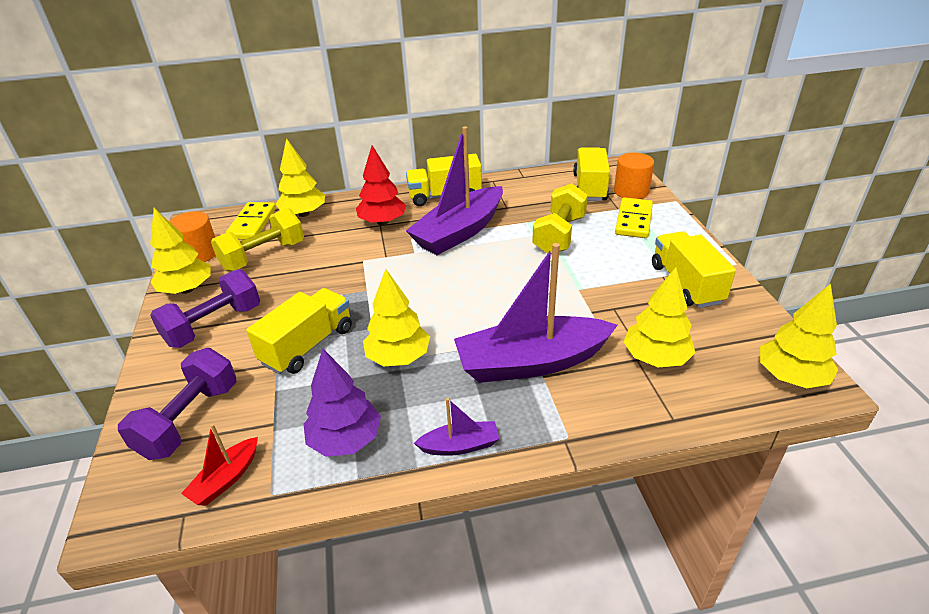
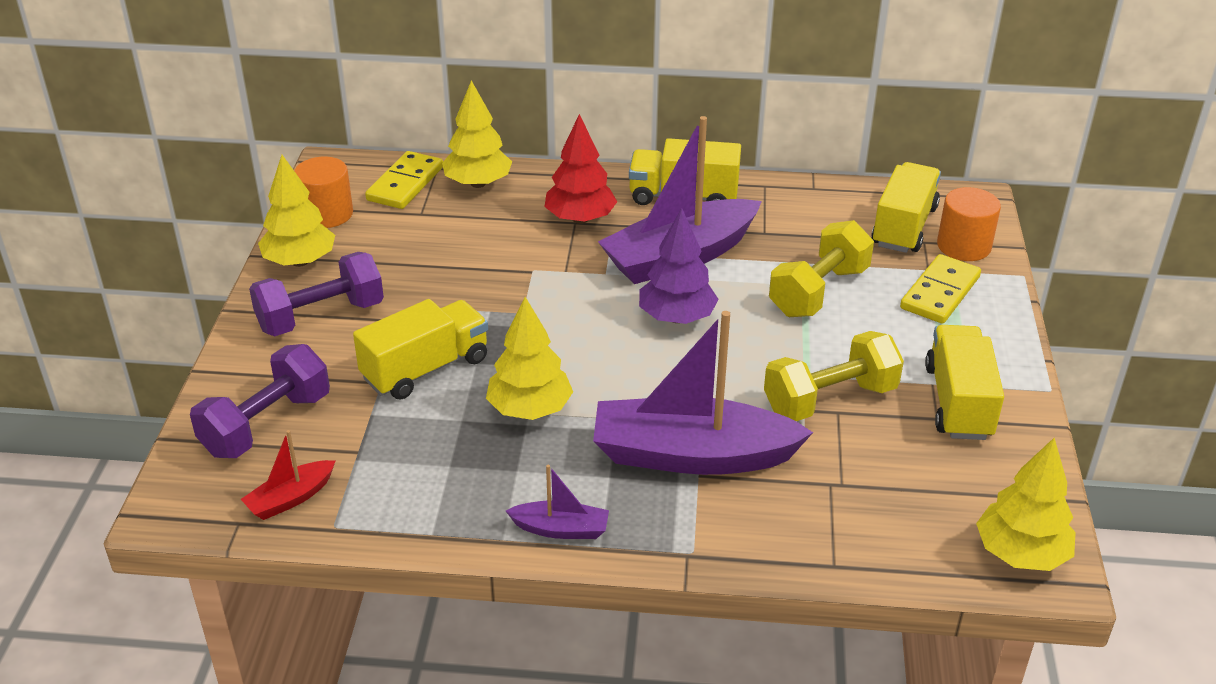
camera: 15 degrees right, 0 degrees up
(263, 256) = (406, 235): yellow dumbbell -> yellow dumbbell (829, 399)
(345, 440) = (433, 490): purple tree -> purple tree (676, 317)
(655, 358) = (856, 488): yellow tree -> none

